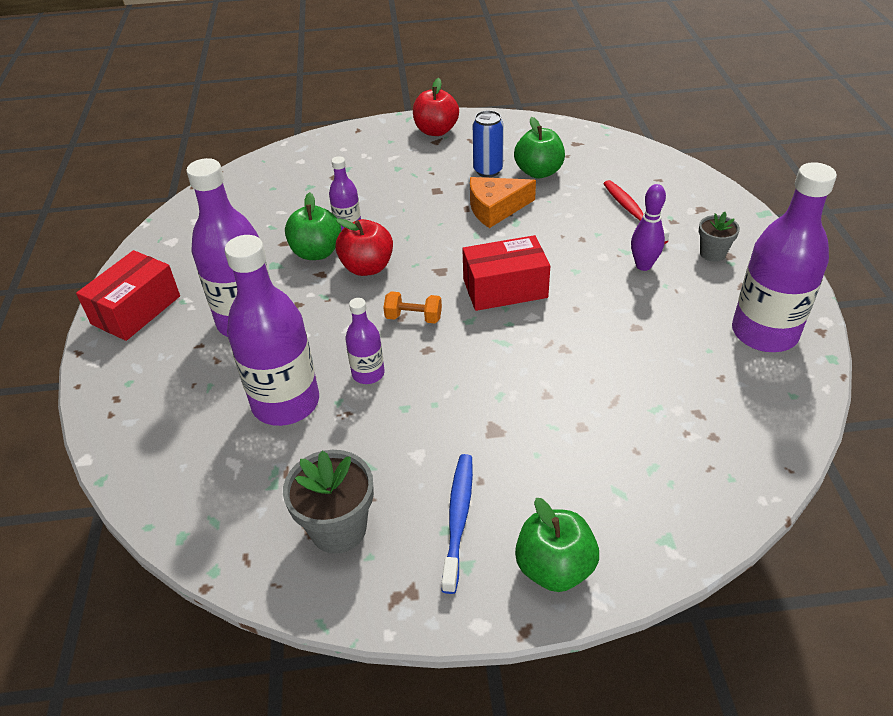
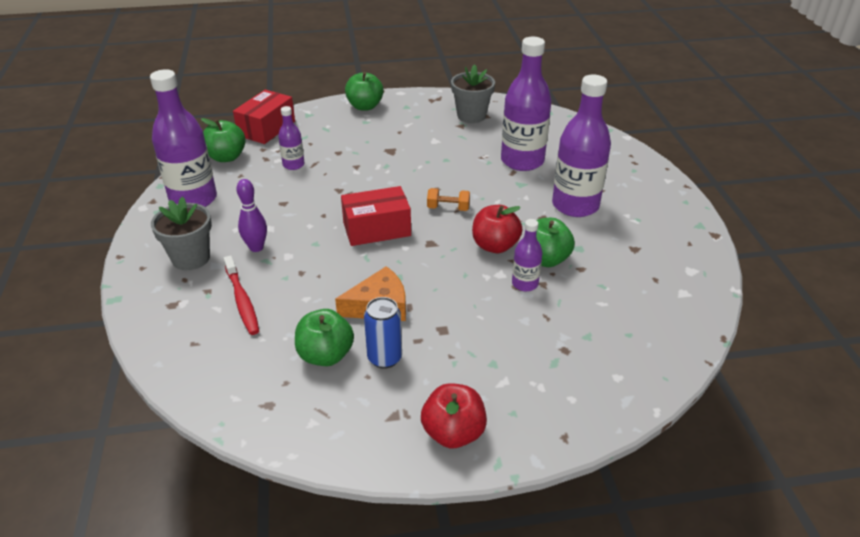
camera: 175 degrees right, 5 degrees down
(136, 310) = (669, 212): red box -> red box (266, 128)
(368, 374) = (473, 175): purple bottle -> purple bottle (293, 165)
(458, 518) = (411, 119): blue toothbrush -> none
(712, 253) = (191, 258): grey flower pot -> grey flower pot, size x1.65
(765, 417) = (226, 157): none -> green apple

